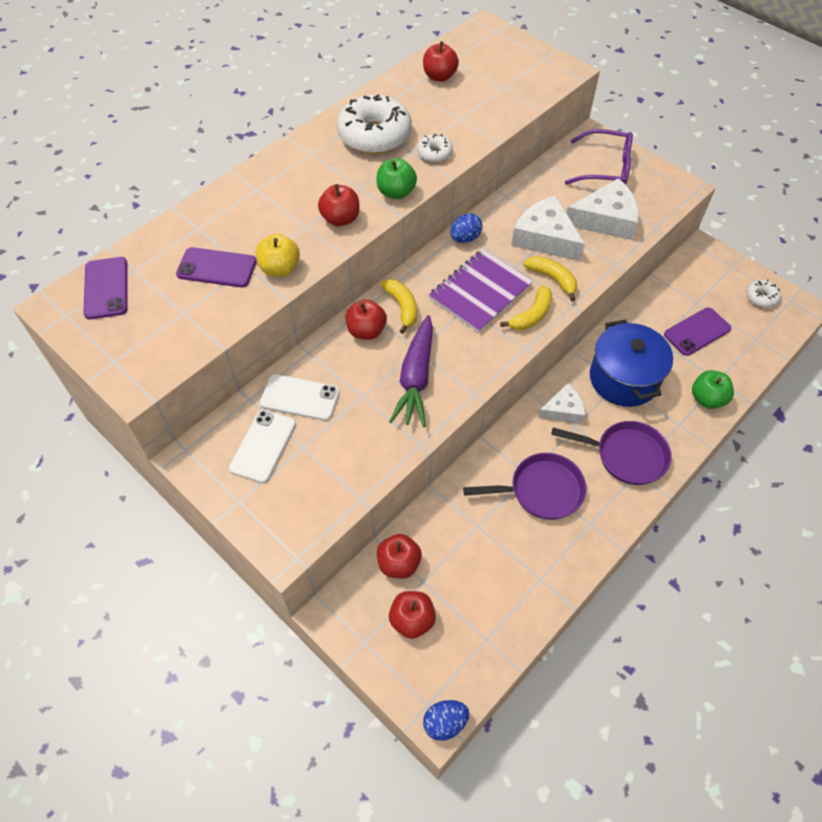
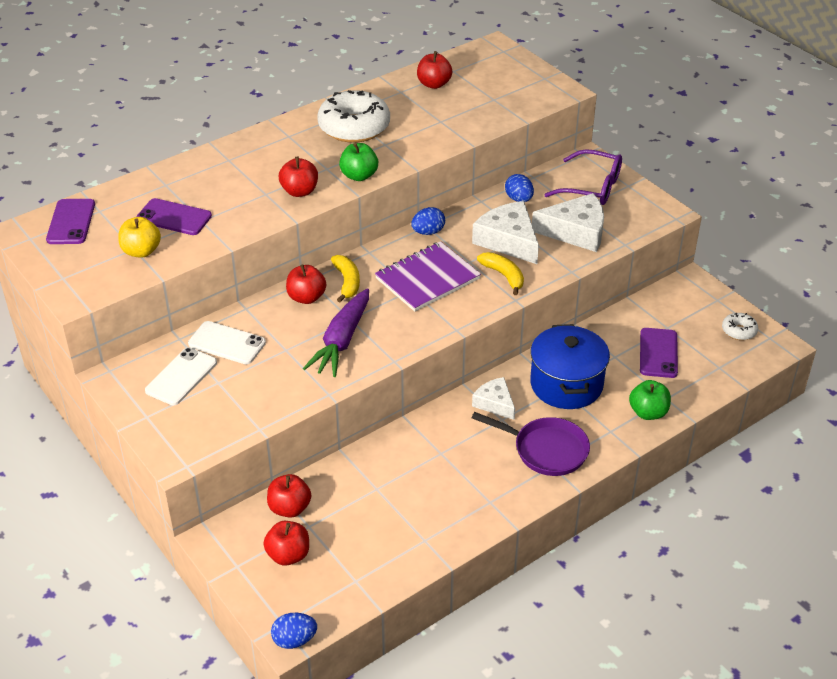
camera: 10 degrees right, 15 degrees down
(280, 268) = (231, 224): yellow apple -> yellow apple (141, 251)
(434, 153) = (406, 148): white donut -> none
(531, 315) = (472, 303): yellow banana -> none
(541, 190) = (519, 199): none -> blue egg
(541, 490) = (449, 468): purple pan -> none
(563, 410) = (495, 403): white cheese -> white cheese turned 120 degrees counterclockwise
(697, 332) = (658, 353): purple phone -> purple phone turned 60 degrees counterclockwise

